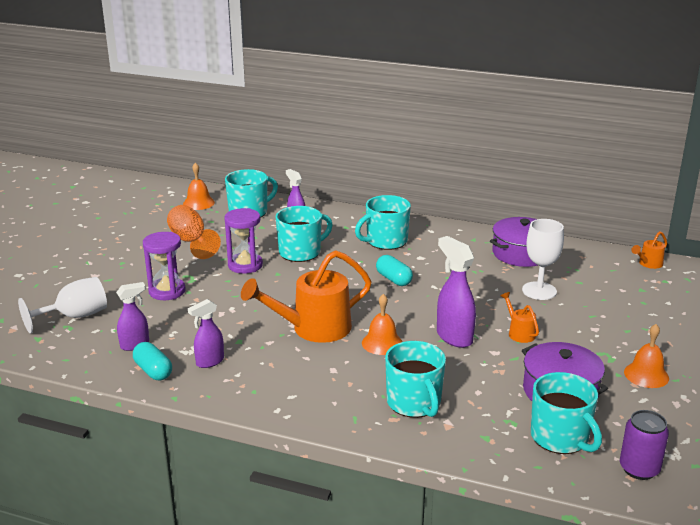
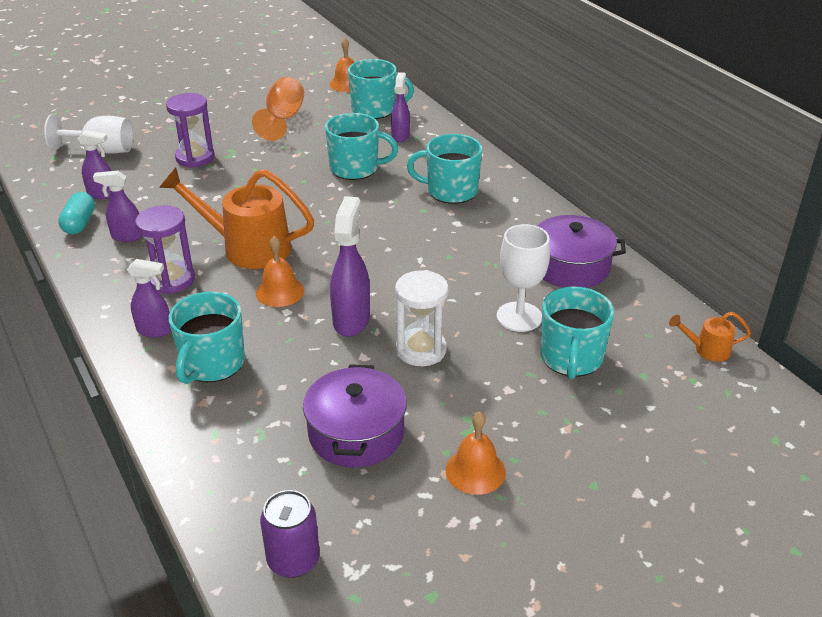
camera: 40 degrees right, 10 degrees up
(245, 265) = (290, 161): purple hourglass -> purple hourglass (171, 280)
(341, 405) = (155, 330): none -> purple spray bottle
(394, 279) = (393, 234): turquoise capsule -> none
(519, 332) = (421, 350): orange watering can -> white hourglass
(560, 438) = (276, 478): turquoise mug -> turquoise mug (571, 358)

